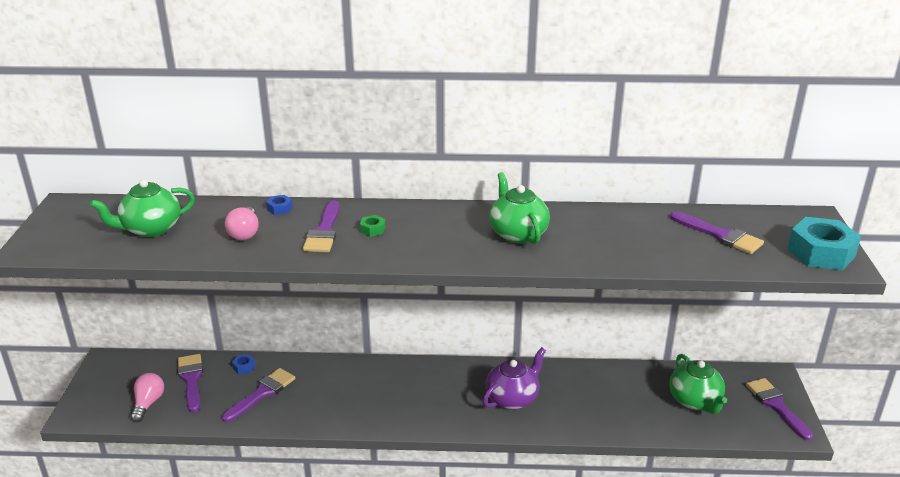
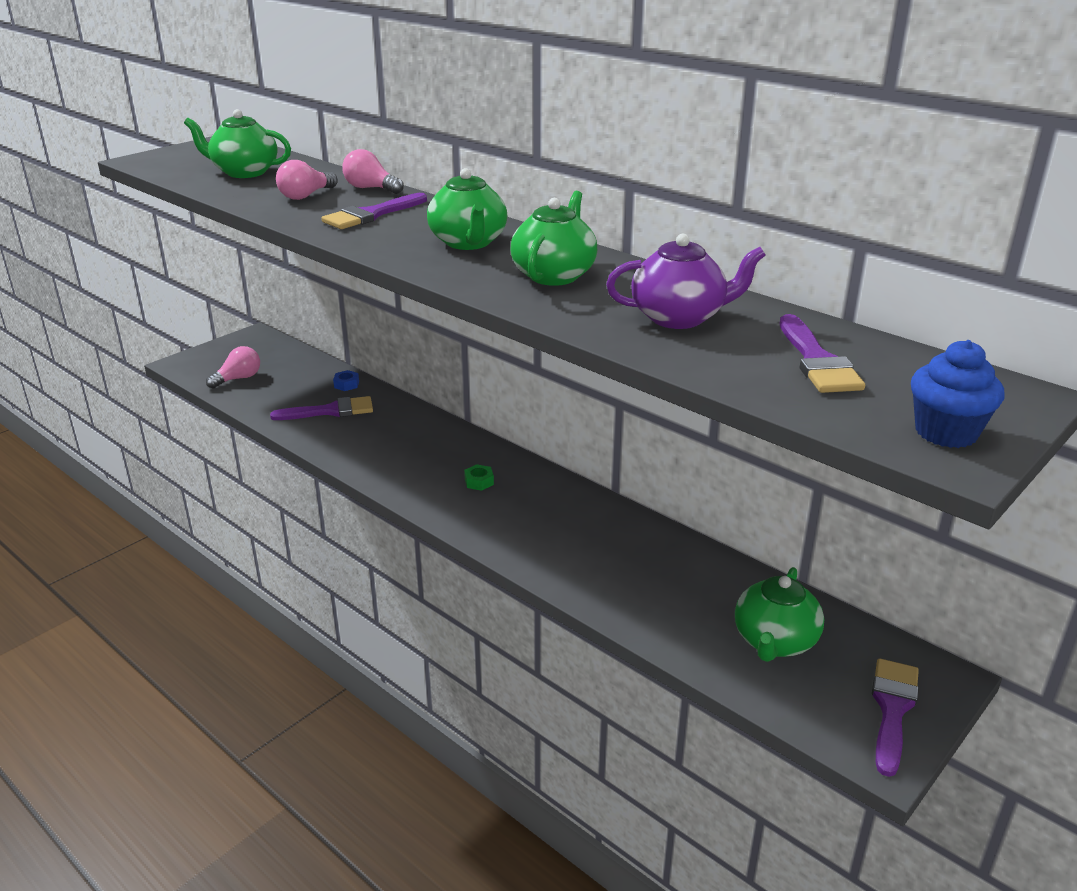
camera: 40 degrees right, 0 degrees up
(191, 379) = (293, 375): purple brush -> none
(280, 208) = (371, 188): blue nut -> pink light bulb
(372, 229) = (416, 227): green nut -> green nut (479, 482)
(427, 229) = (468, 242): none -> green teapot
(512, 398) = (551, 526): purple teapot -> purple teapot (679, 317)
(821, 253) = (946, 432): turquoise nut -> blue cupcake

